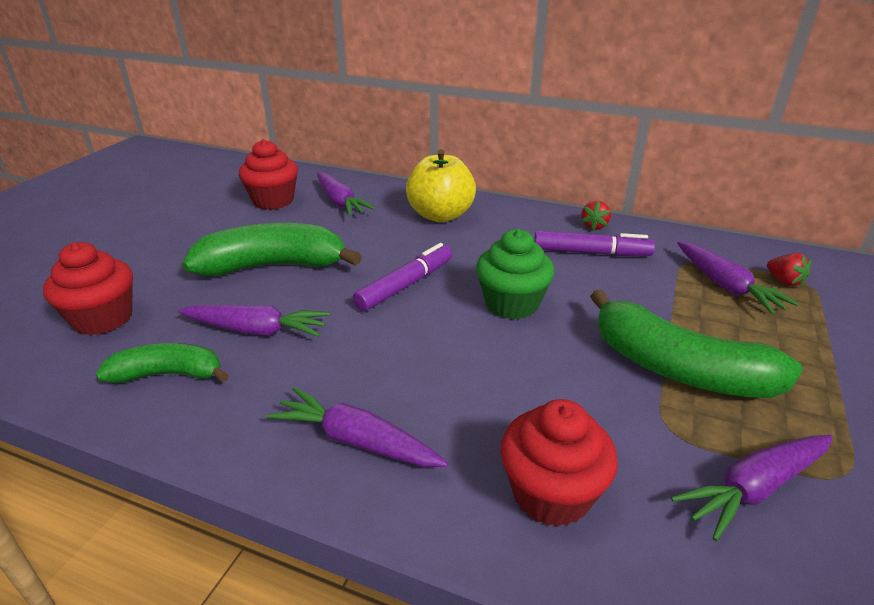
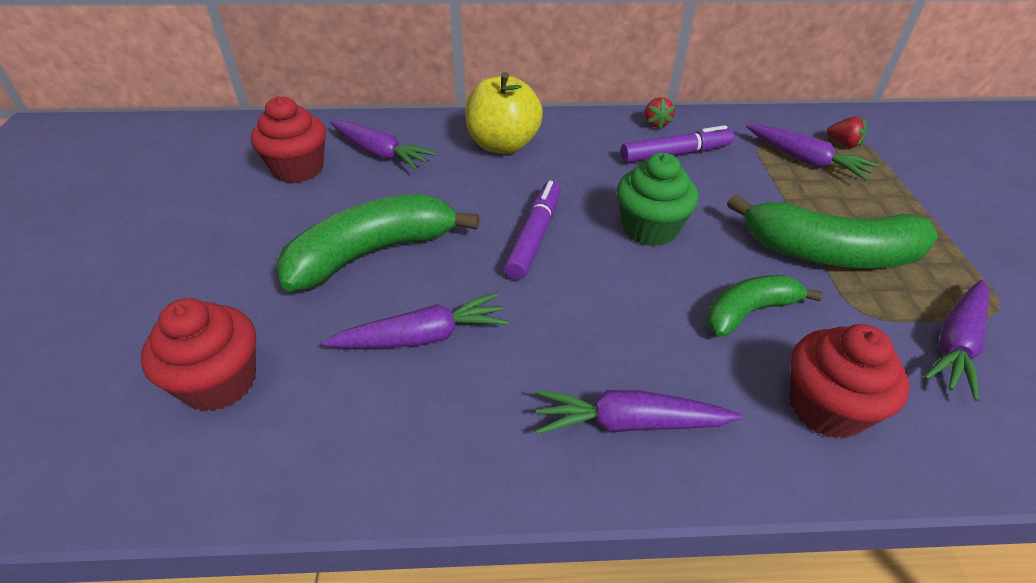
camera: 25 degrees left, 10 degrees up
(168, 374) = (369, 423): green banana -> green banana (749, 312)

